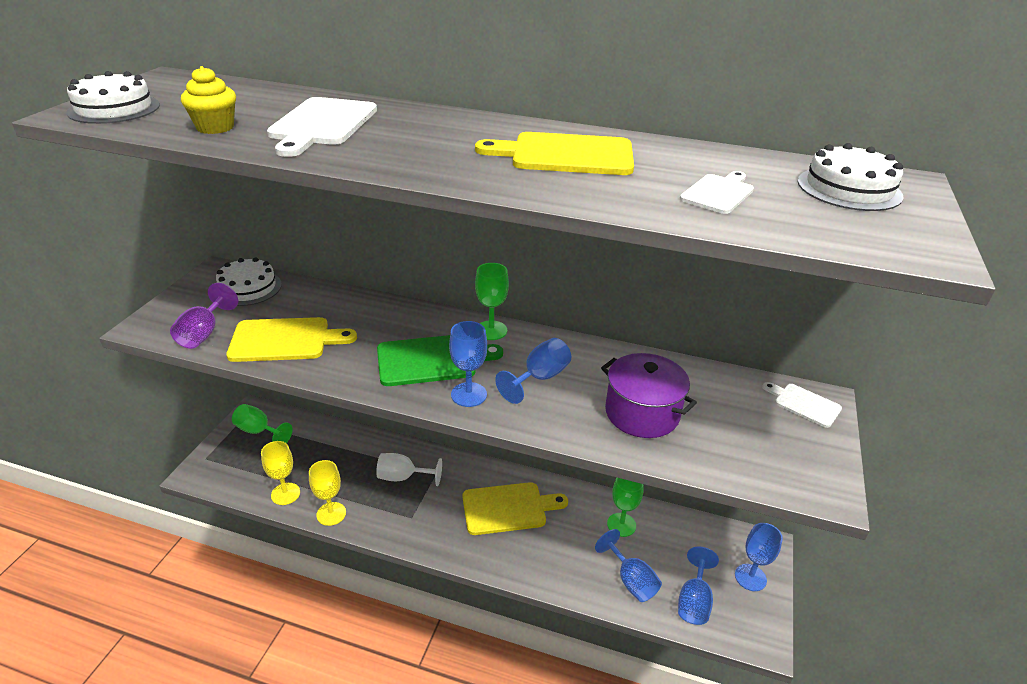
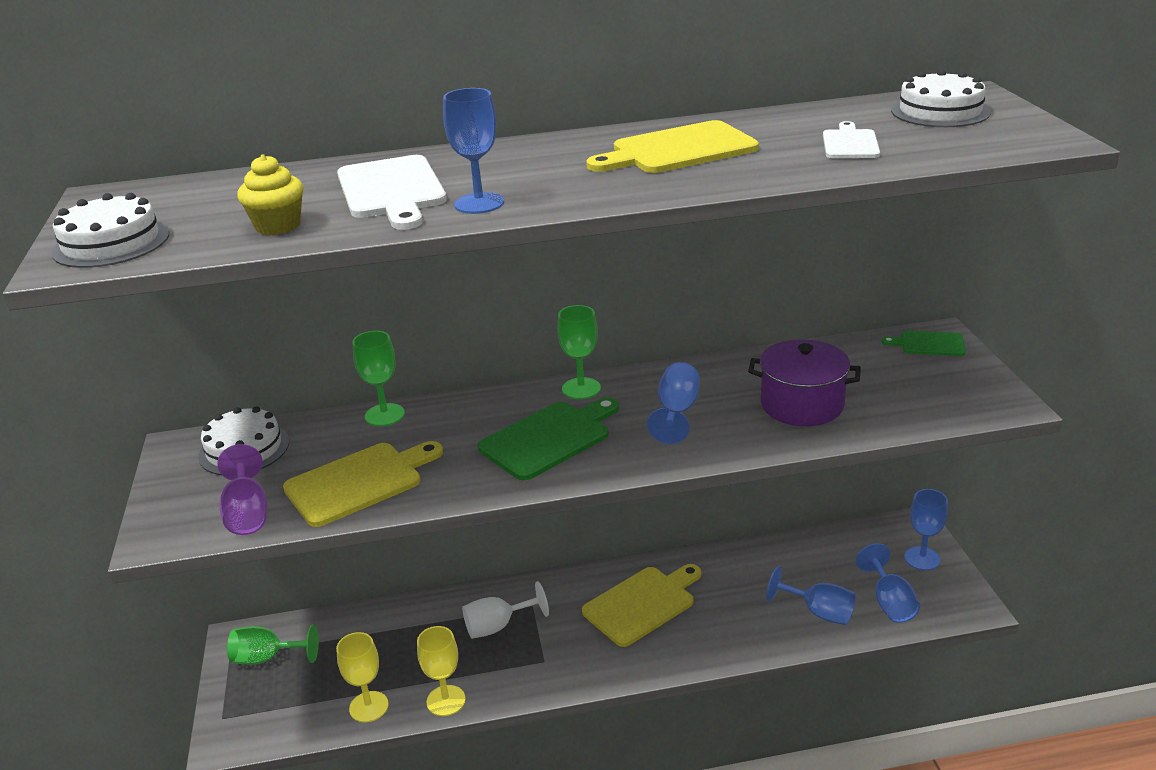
camera: 25 degrees left, 5 degrees down
(469, 394) = (623, 453): blue goblet -> blue goblet (479, 203)
(621, 525) = (769, 567): green goblet -> green goblet (384, 415)
(804, 404) = (929, 344): white cutting board -> green cutting board

